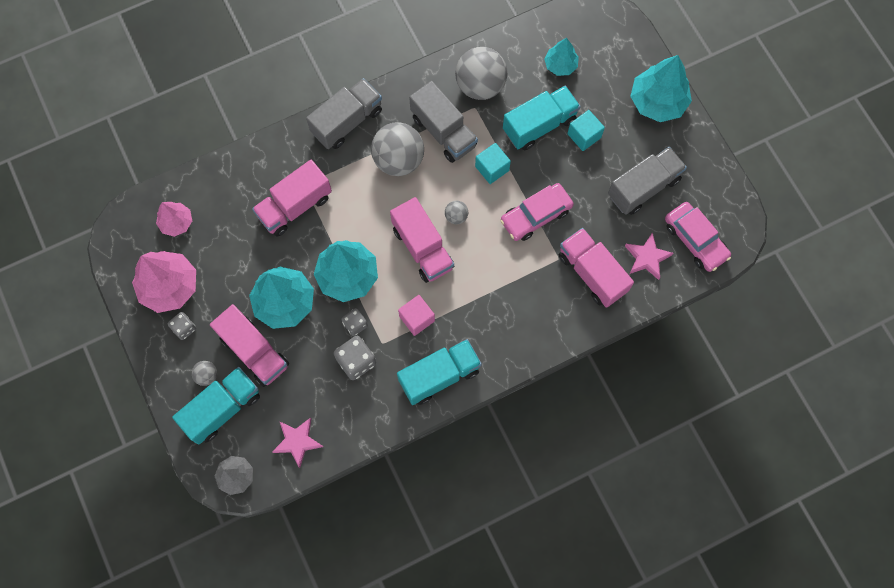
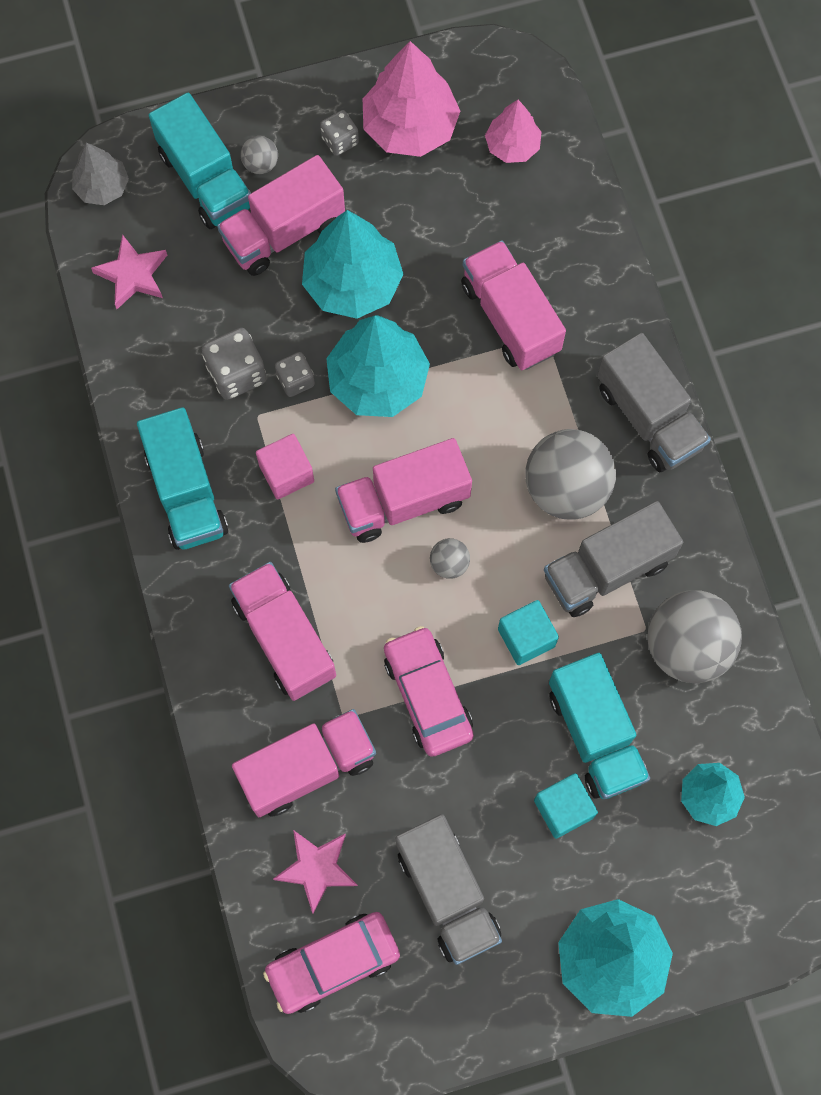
camera: 100 degrees right, 0 degrees up
(519, 300) = (284, 638): none -> pink truck

